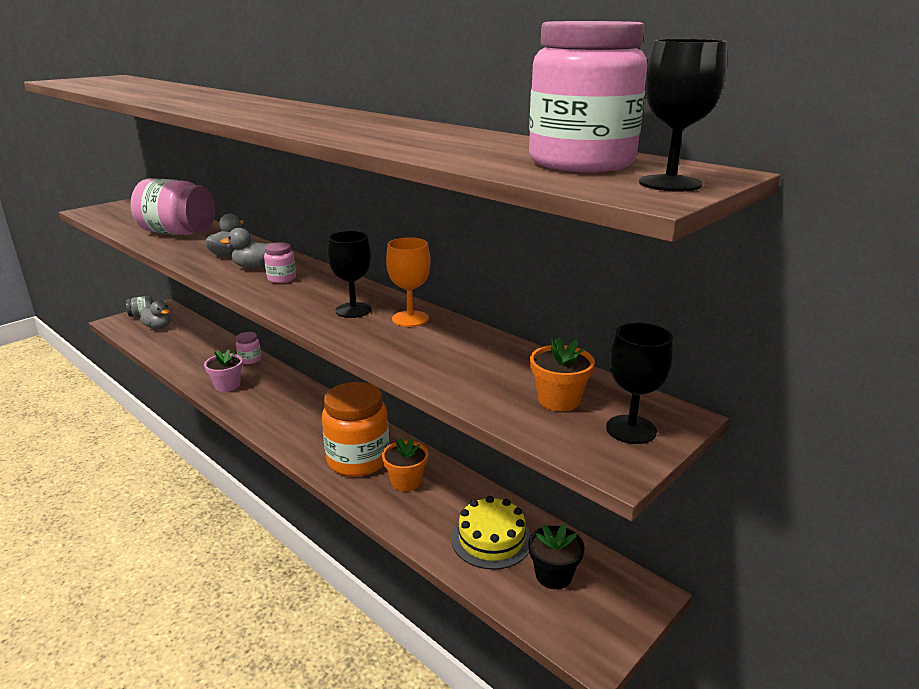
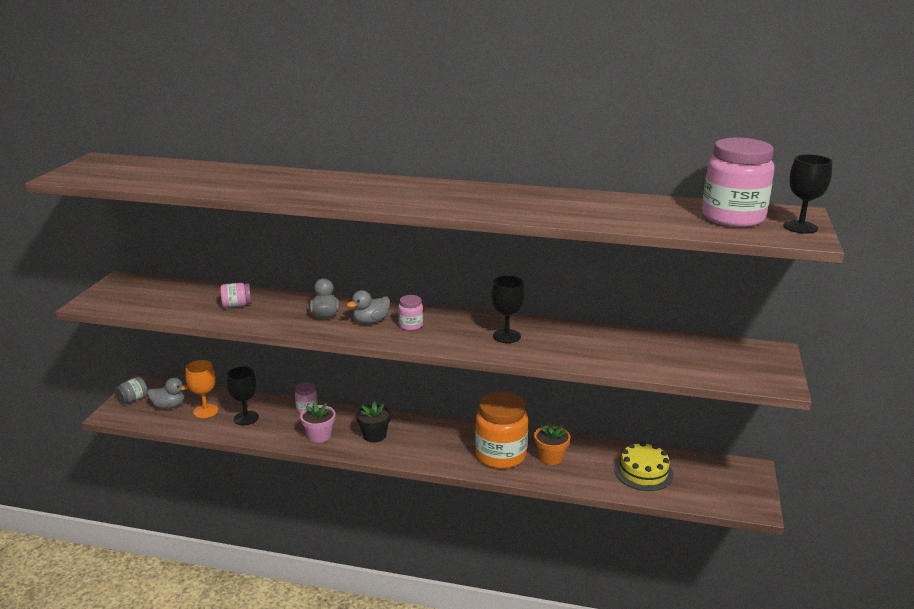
camera: 30 degrees left, 0 degrees up
(178, 233) = (237, 305): pink jar -> pink jar, size x0.46
(410, 319) = (553, 332): orange goblet -> orange goblet (205, 411)
(553, 575) = (698, 478): black flower pot -> black flower pot (374, 435)
(559, 400) = (711, 359): orange flower pot -> none
(631, 429) = (764, 364): black goblet -> black goblet (246, 418)

